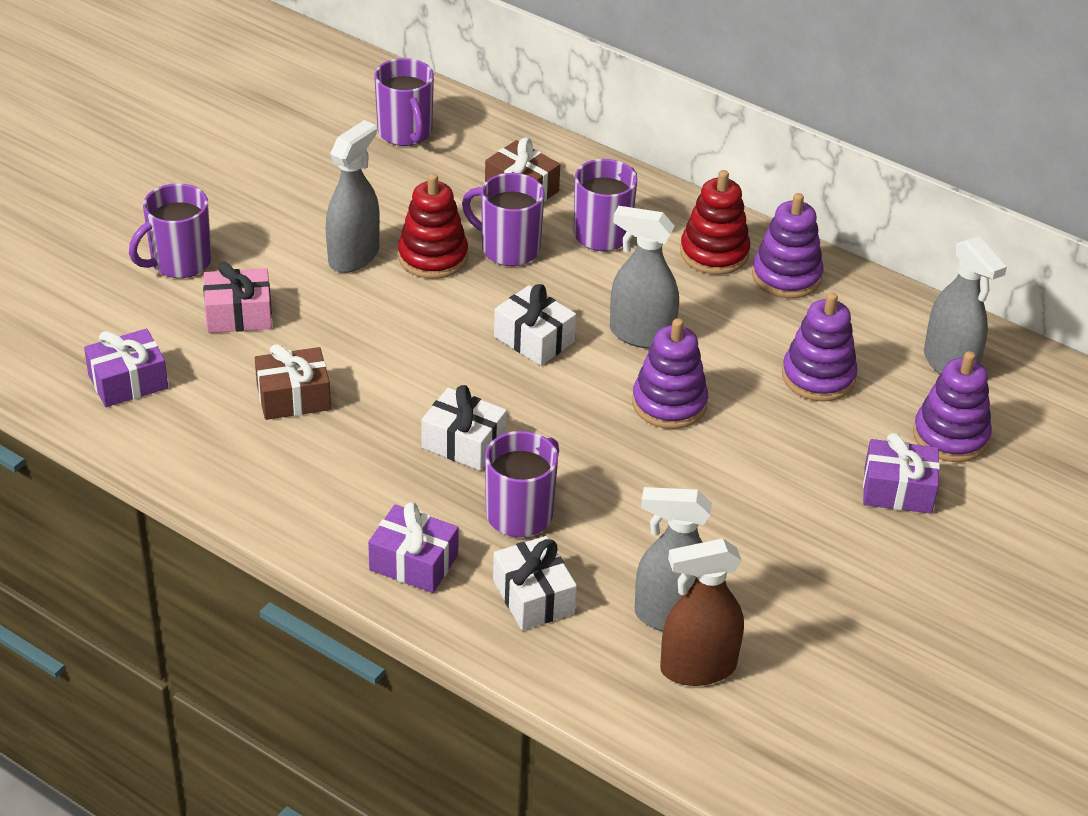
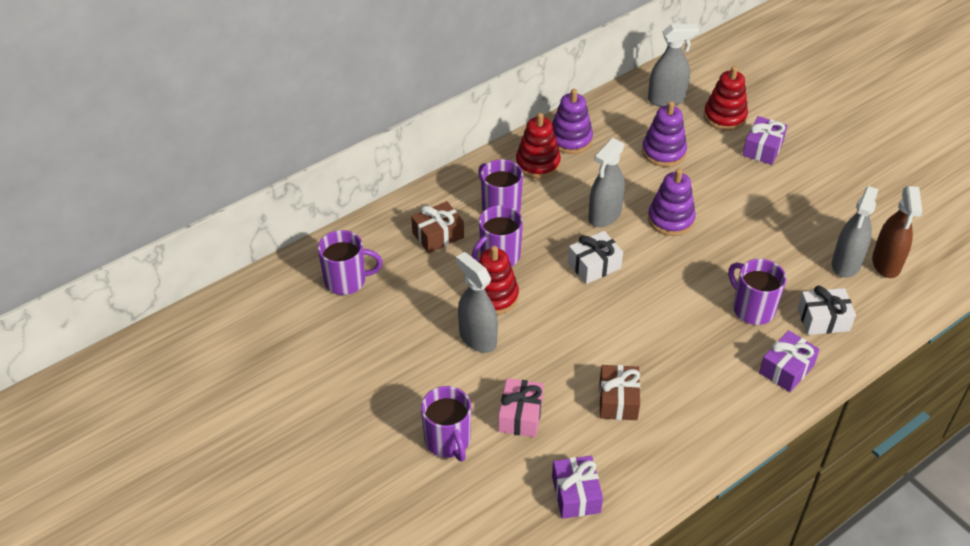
camera: 70 degrees left, 5 degrees up
(463, 443) = (684, 321): white gift -> none
(950, 436) = (724, 117): purple stacking toy -> red stacking toy

